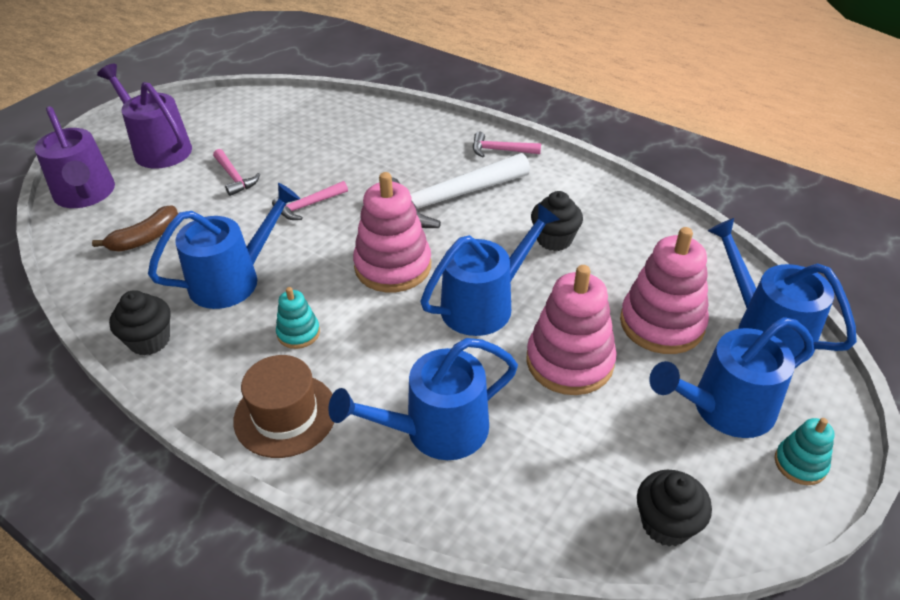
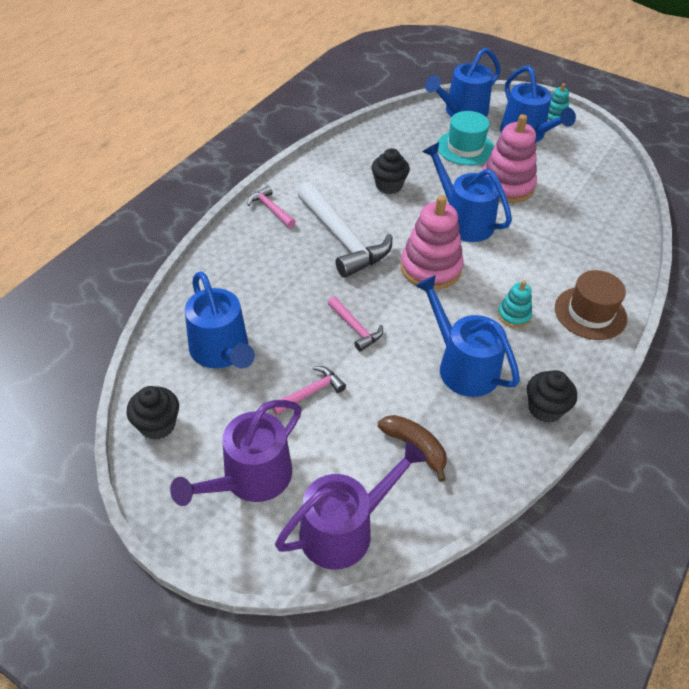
camera: 95 degrees left, 5 degrees up
(436, 430) = (577, 241): blue watering can -> blue watering can (222, 351)
(501, 150) = (271, 209): pink hammer -> pink hammer turned 135 degrees clockwise
(661, 323) = (465, 148): pink stacking toy -> turquoise hat
(666, 524) = (606, 162): black cupcake -> black cupcake (157, 425)

